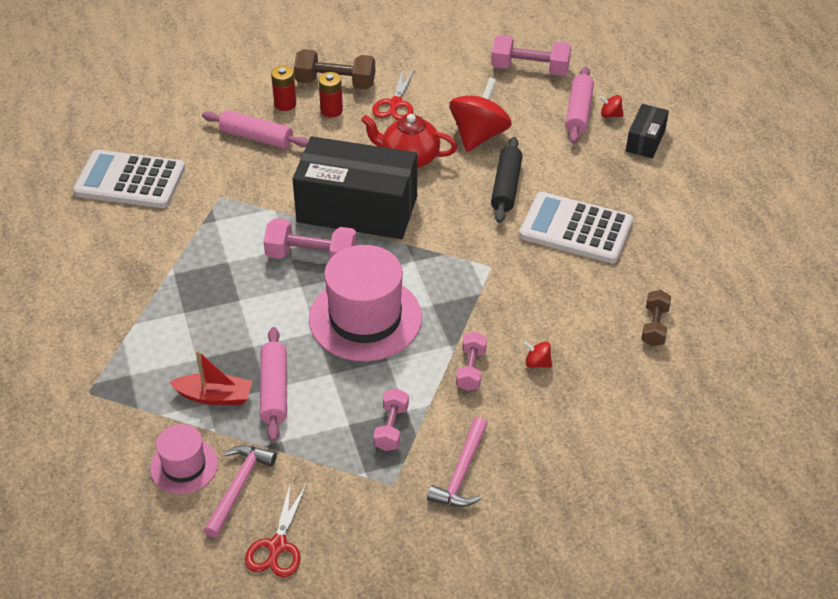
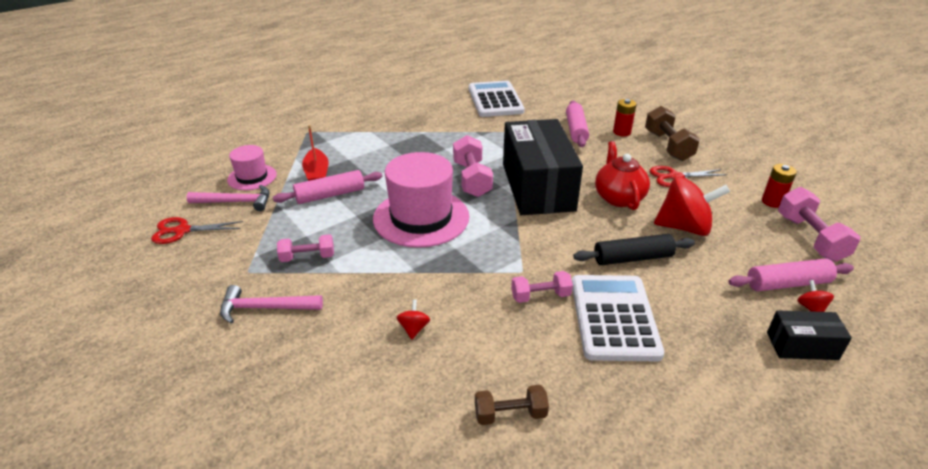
camera: 70 degrees right, 10 degrees down
(331, 110) = (635, 151): red battery -> red battery (772, 202)
(471, 369) = (388, 287): pink dumbbell -> pink dumbbell (540, 296)

